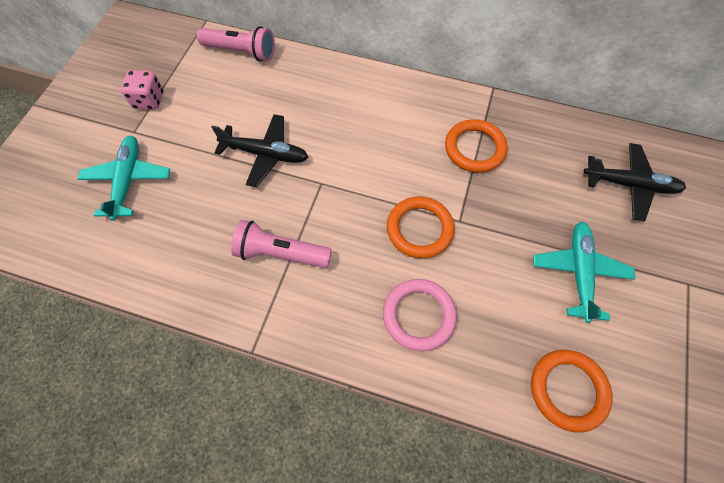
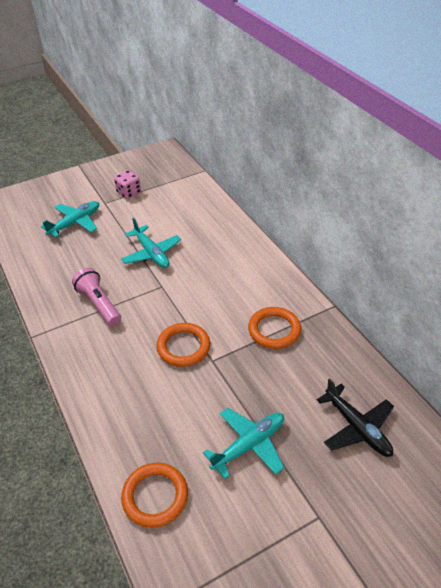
camera: 45 degrees right, 20 degrees down
(241, 52) = (203, 196): pink flashlight -> none
(265, 154) = (151, 253): black plane -> turquoise plane
(418, 315) = (126, 387): pink ring -> none

